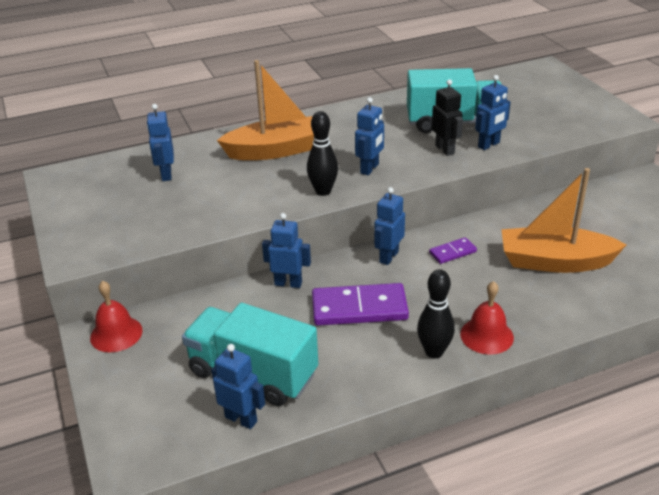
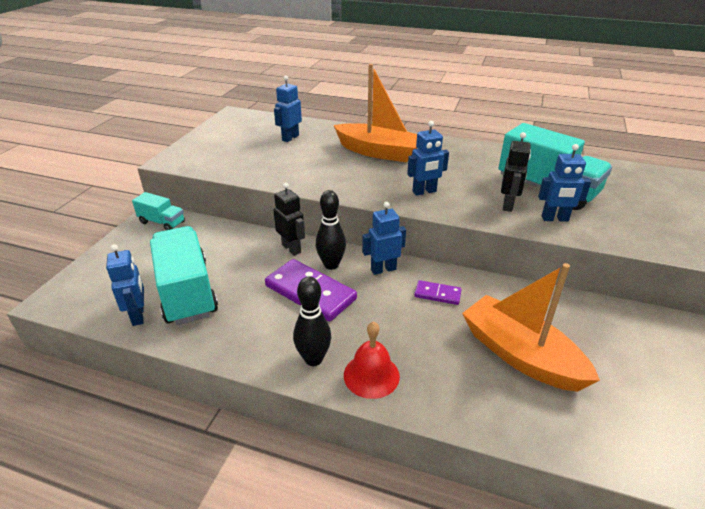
camera: 40 degrees right, 0 degrees up
(116, 334) = (162, 222): red bell -> turquoise truck
(288, 283) = (291, 248): blue robot -> black robot
(323, 191) = (367, 191): black bowling pin -> black bowling pin (331, 265)

